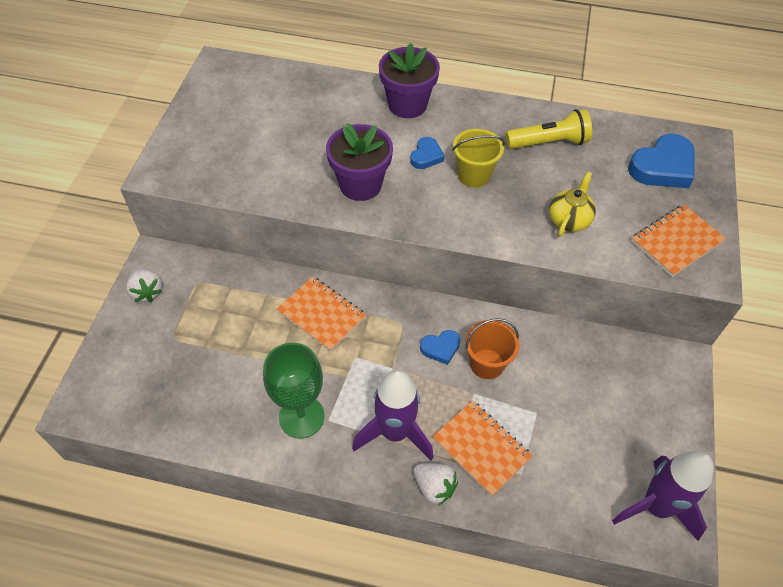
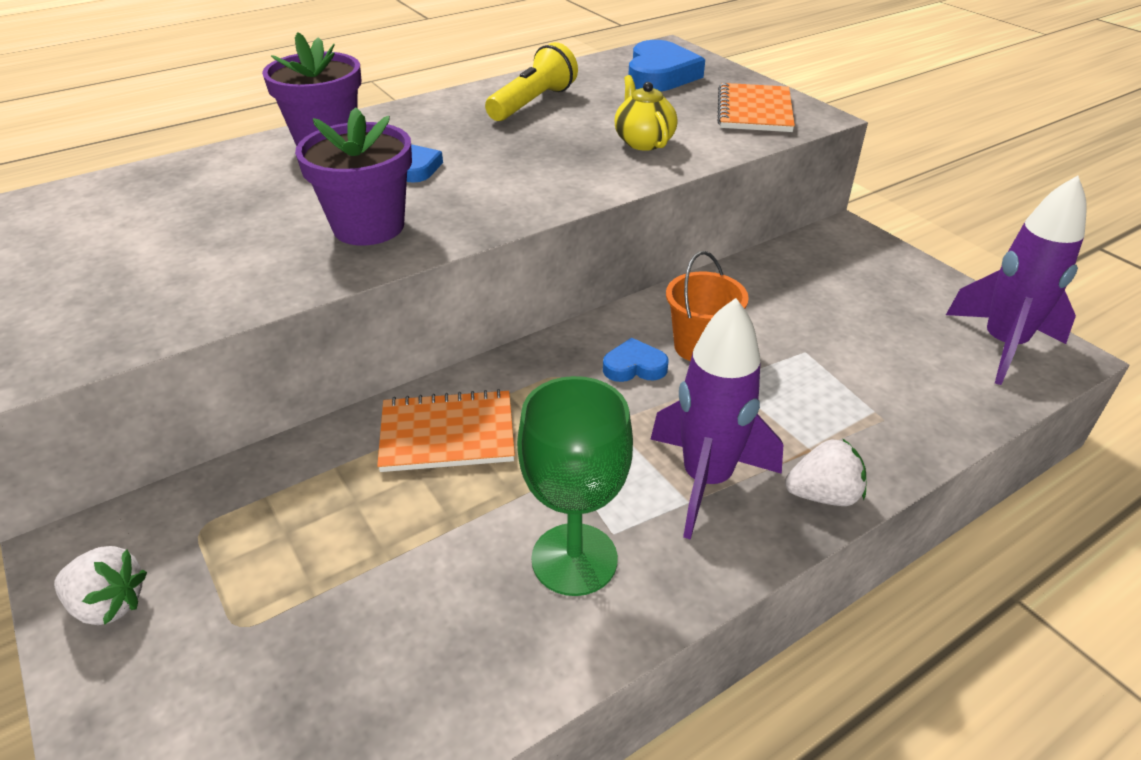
camera: 45 degrees left, 15 degrees down
(440, 348) = (634, 366): blue heart -> blue heart turned 120 degrees counterclockwise
(474, 175) = (495, 157): yellow bucket -> none
(481, 448) = (808, 420): orange notebook -> none

